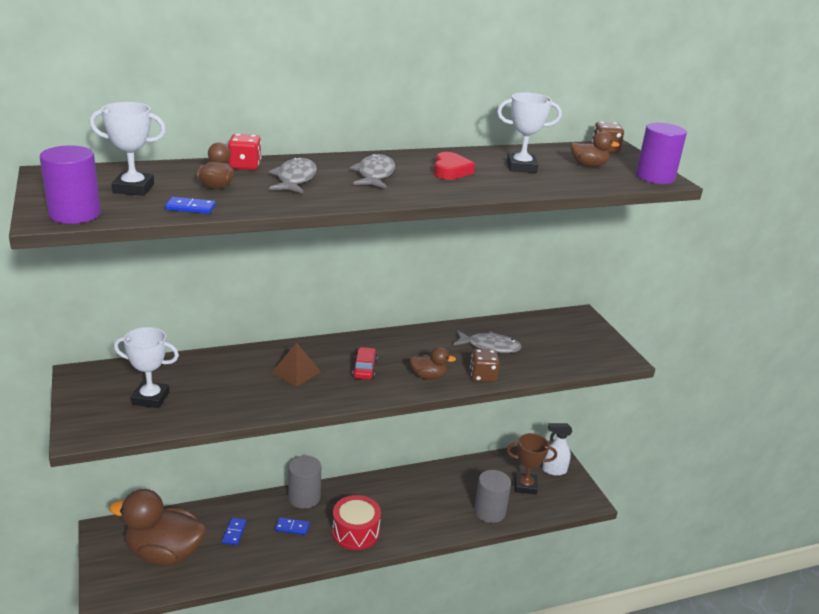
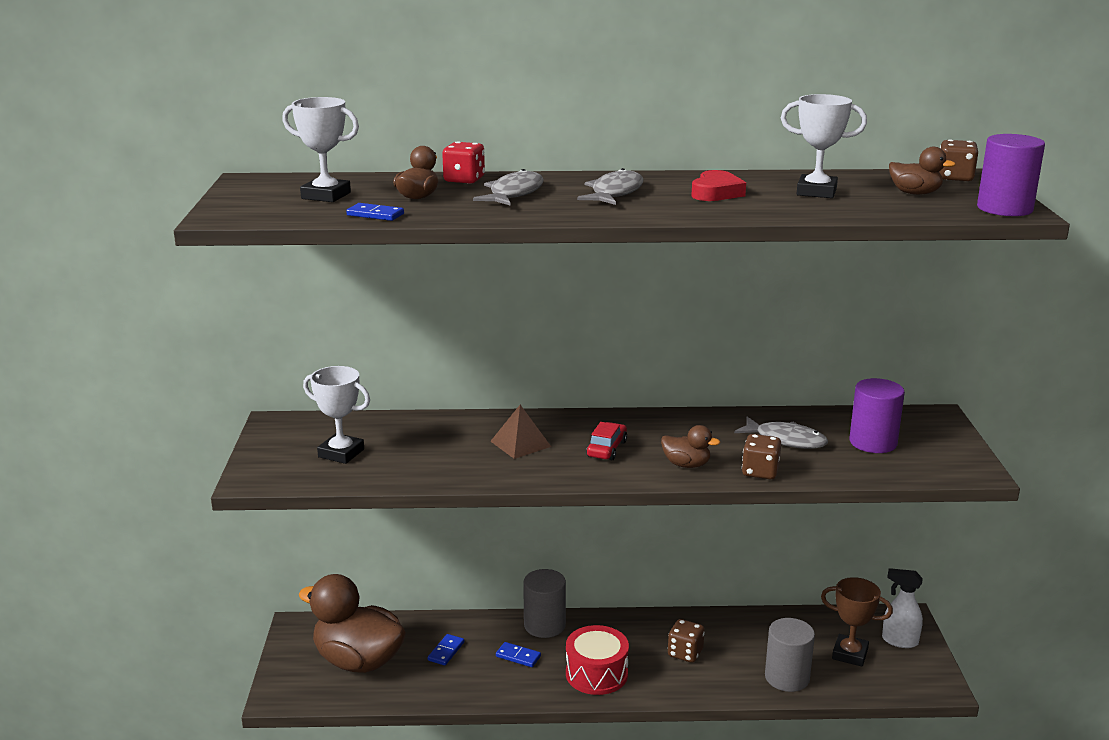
camera: 20 degrees right, 5 degrees down
(75, 214) = (250, 215): purple cylinder -> purple cylinder (873, 442)
(414, 504) = (685, 653): none -> brown dice

